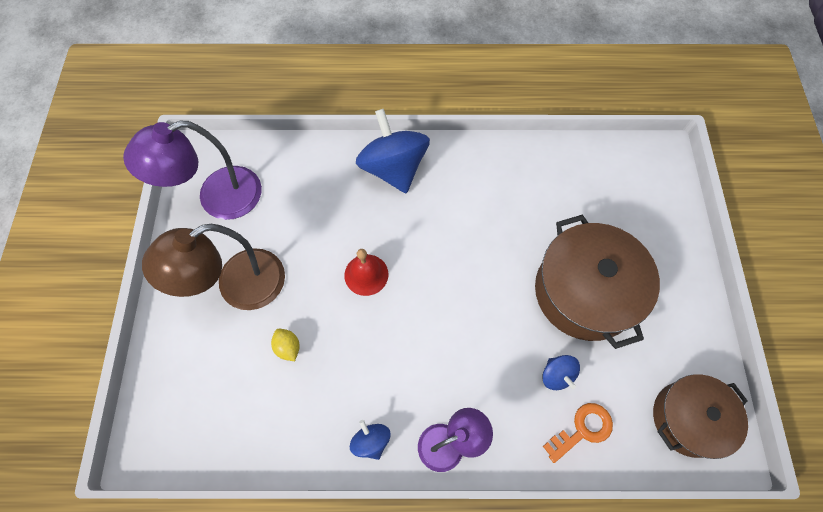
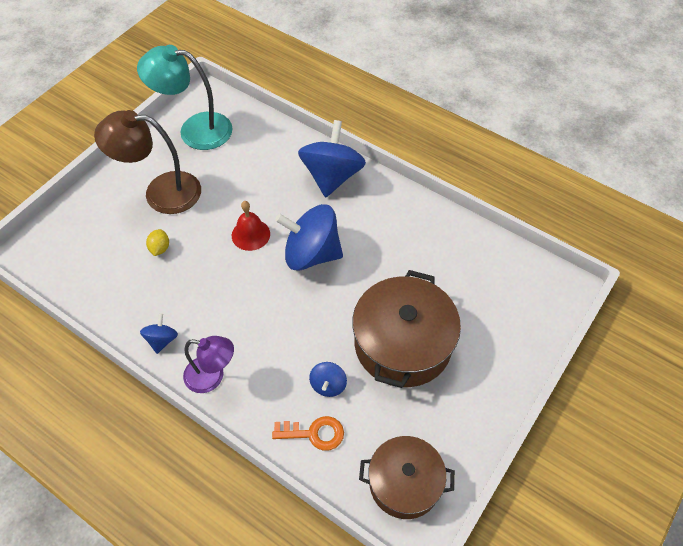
camera: 35 degrees right, 10 degrees down
(217, 198) = (195, 130): purple lamp -> turquoise lamp
(438, 258) = (311, 254): none -> blue spinning top

